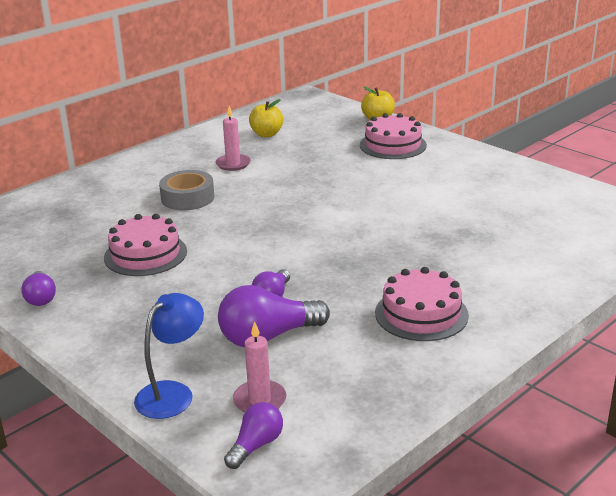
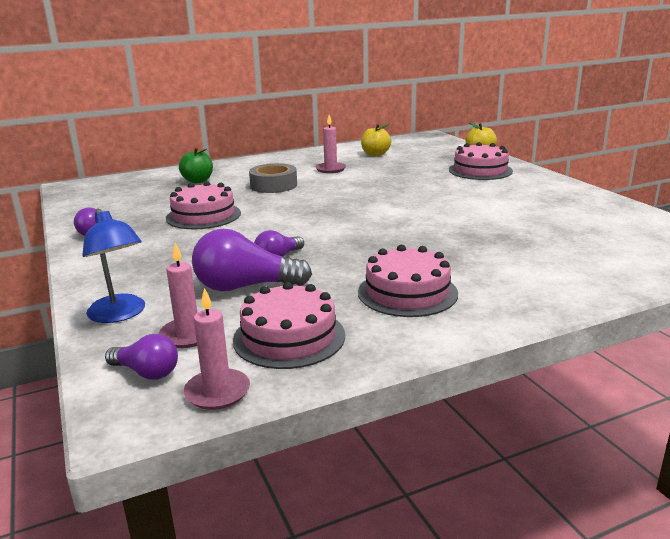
camera: 20 degrees right, 5 degrees down
(92, 204) = (198, 181): none -> green apple
(172, 393) = (120, 314): blue lamp -> blue lamp turned 90 degrees clockwise
(256, 445) = (146, 372): purple light bulb -> purple light bulb turned 60 degrees clockwise
(334, 448) = (217, 392): none -> pink candle
(352, 382) = (289, 337): none -> pink cake

